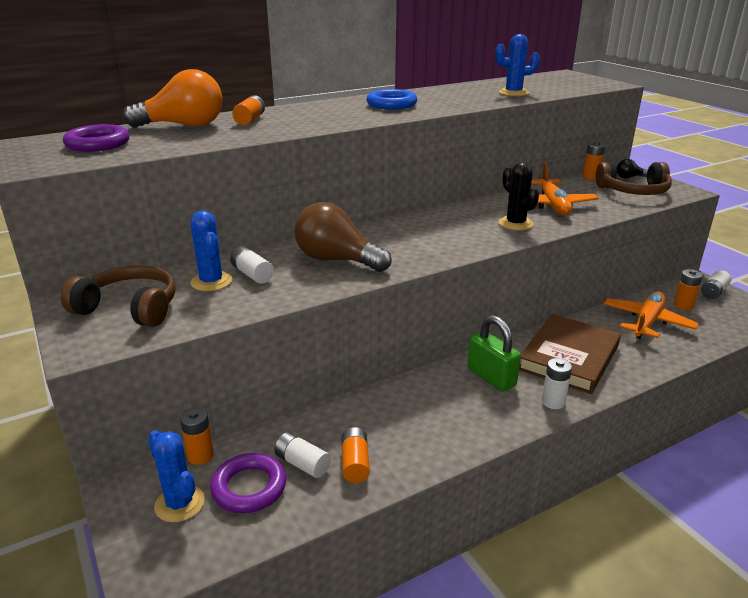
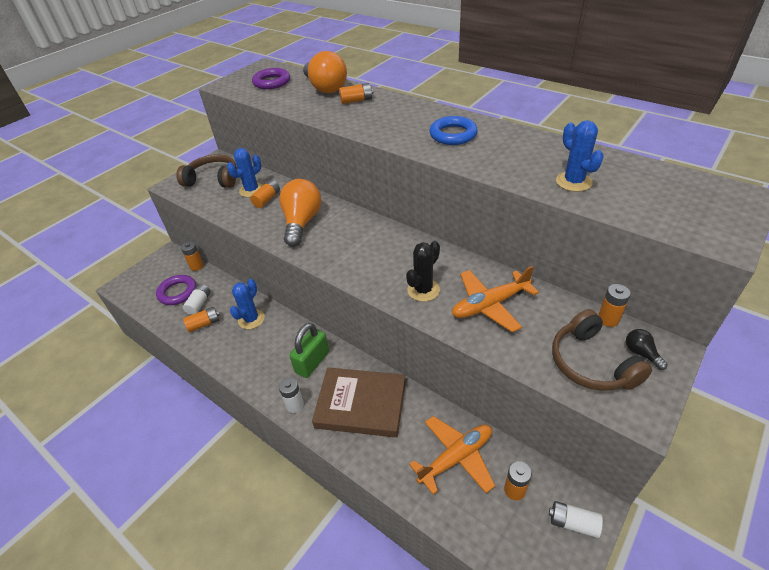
camera: 70 degrees right, 15 degrees up
(129, 308) = (213, 179): brown headphones -> brown headphones turned 75 degrees counterclockwise
(179, 503) = (163, 275): blue cactus -> blue cactus (251, 319)
(252, 274) = (267, 199): white battery -> orange battery
(336, 260) = (301, 222): brown light bulb -> orange light bulb
(647, 322) = (456, 457): orange plane -> orange plane turned 45 degrees counterclockwise

